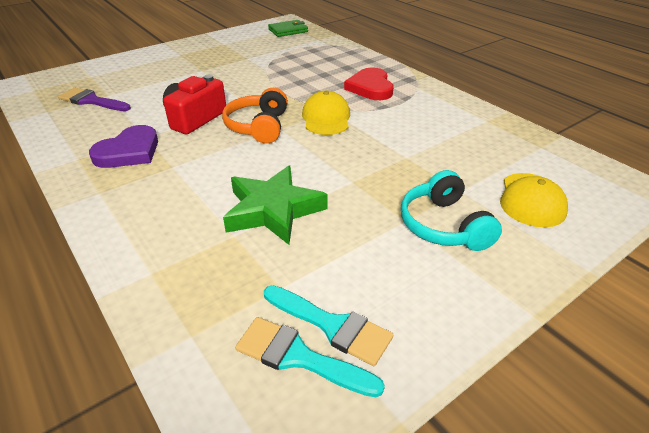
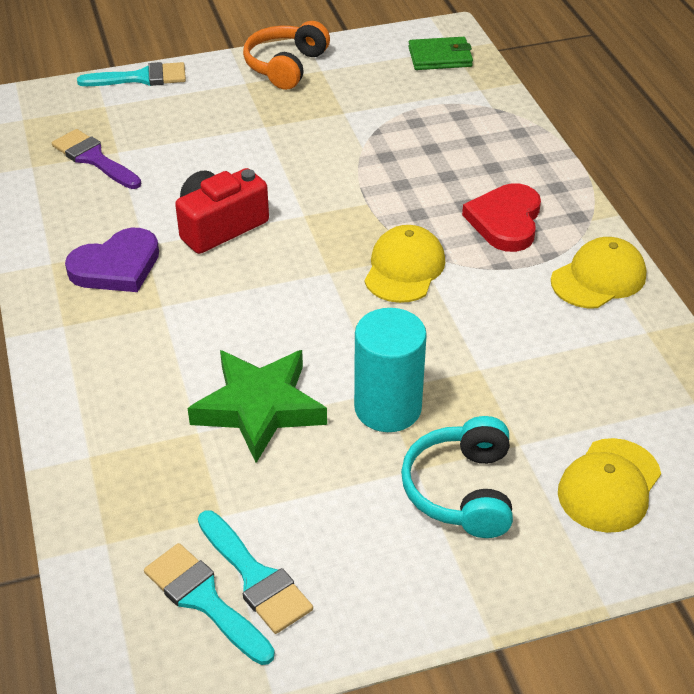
camera: 20 degrees right, 5 degrees up
(111, 61) = (141, 78): none -> turquoise brush
(258, 126) = (301, 262): orange headphones -> orange headphones (286, 66)
(362, 190) = (388, 408): none -> turquoise cylinder
(441, 102) = (598, 278): none -> yellow cap

